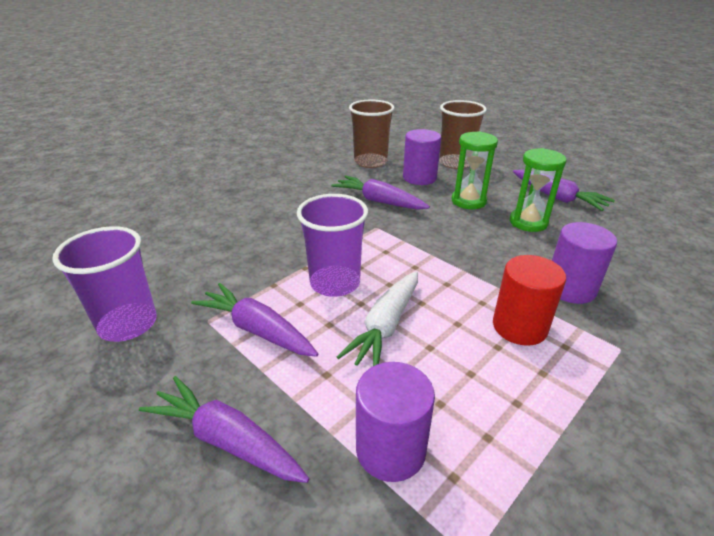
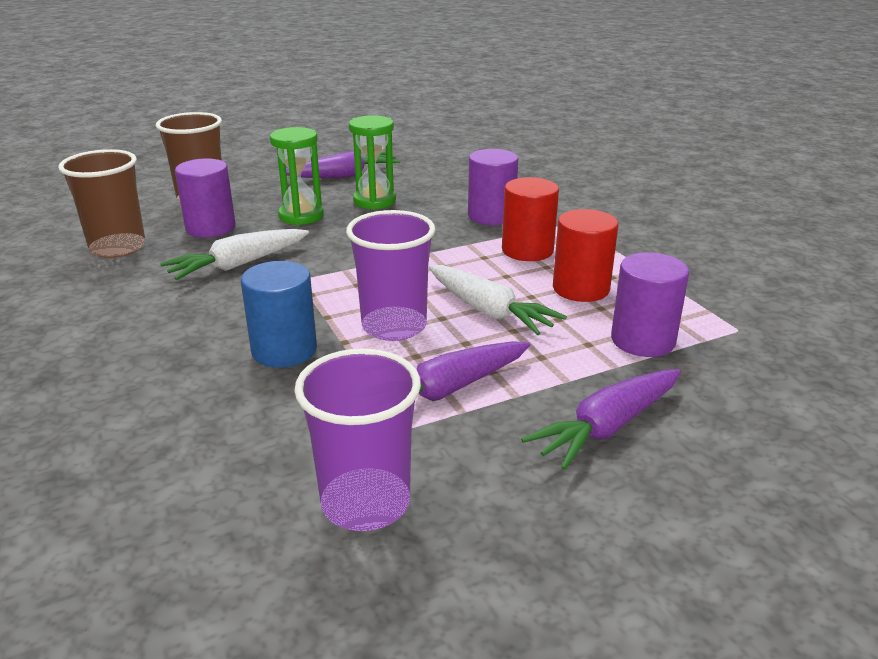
camera: 70 degrees left, 5 degrees down
(283, 248) = (284, 350): none -> blue cylinder
(379, 201) = (238, 264): purple carrot -> white carrot
(469, 380) = (581, 289): none -> red cylinder

